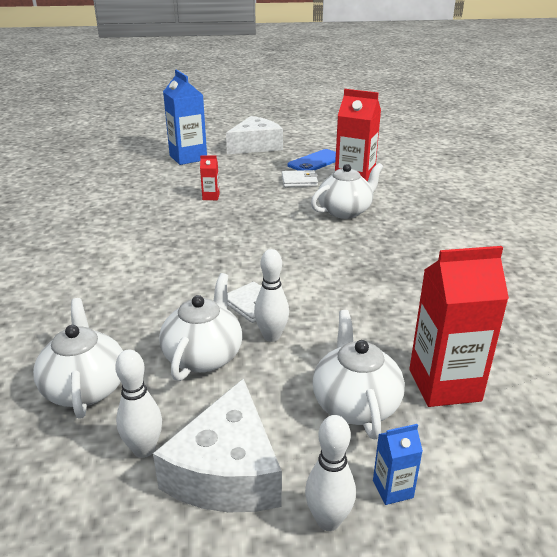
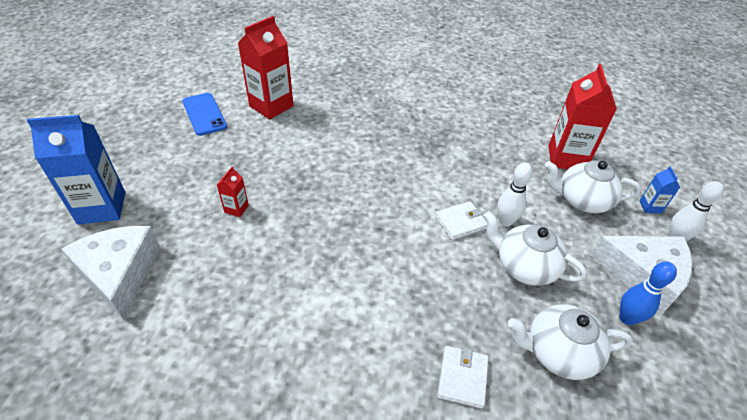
camera: 75 degrees left, 15 degrees up
(144, 449) = (627, 318): white bowling pin -> blue bowling pin
(255, 146) = (120, 144): white cheese -> white cheese (120, 274)
(299, 181) = (243, 137): white wallet -> white wallet (462, 378)
(345, 211) = (326, 128): white teapot -> none

